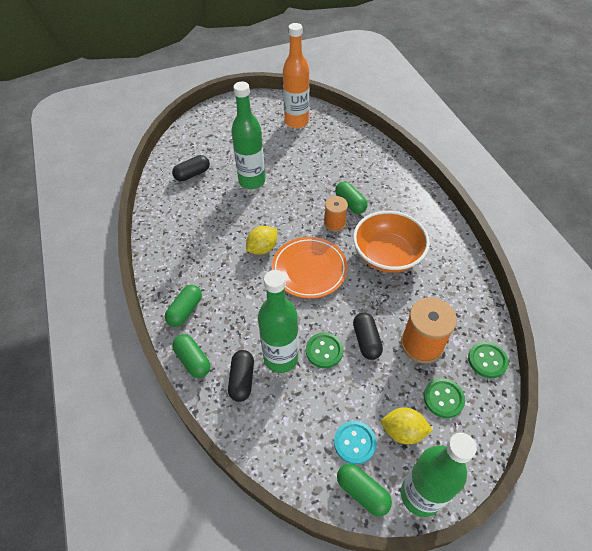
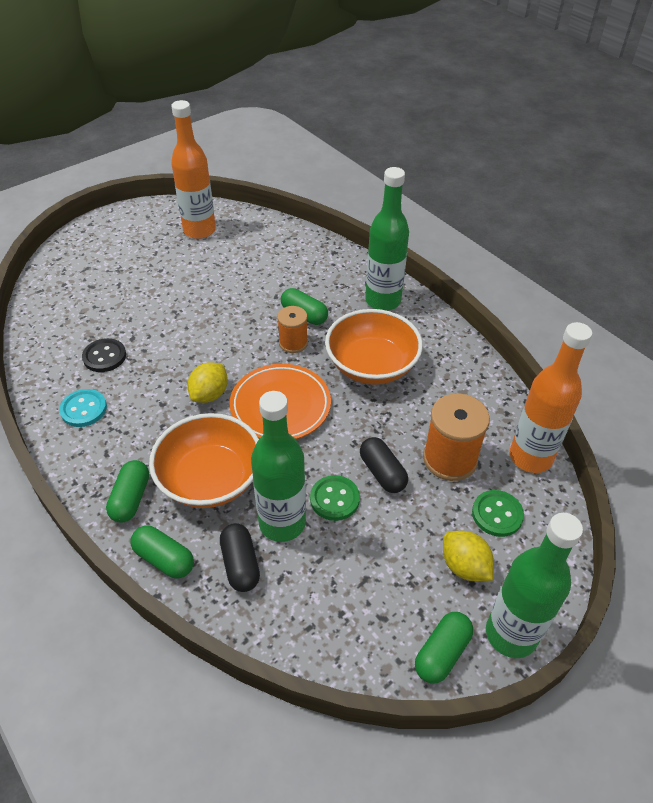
camera: 20 degrees left, 5 degrees down
(192, 174) = (79, 322): black capsule -> none
(201, 203) = (104, 356): none -> black button
(242, 311) = (210, 479): none -> orange bowl
(252, 181) = (165, 314): green bottle -> green bottle (383, 301)
(354, 443) = (411, 597): turquoise button -> turquoise button (84, 409)
(362, 492) = (442, 653): green capsule -> green capsule turned 75 degrees counterclockwise
(403, 431) = (464, 566): yellow lemon -> yellow lemon turned 60 degrees clockwise
(487, 360) = (530, 457): green button -> orange bottle

